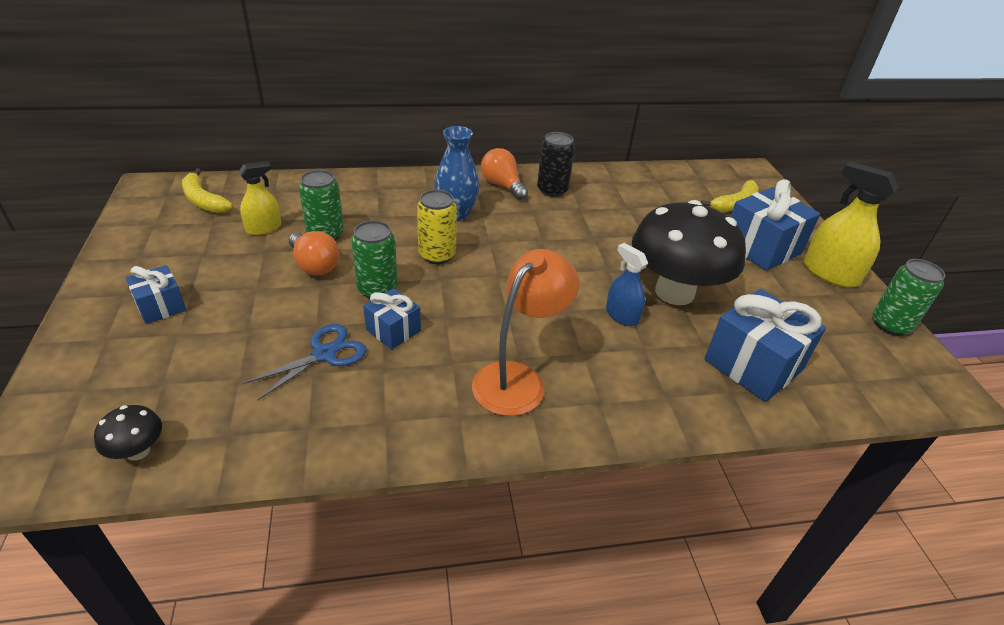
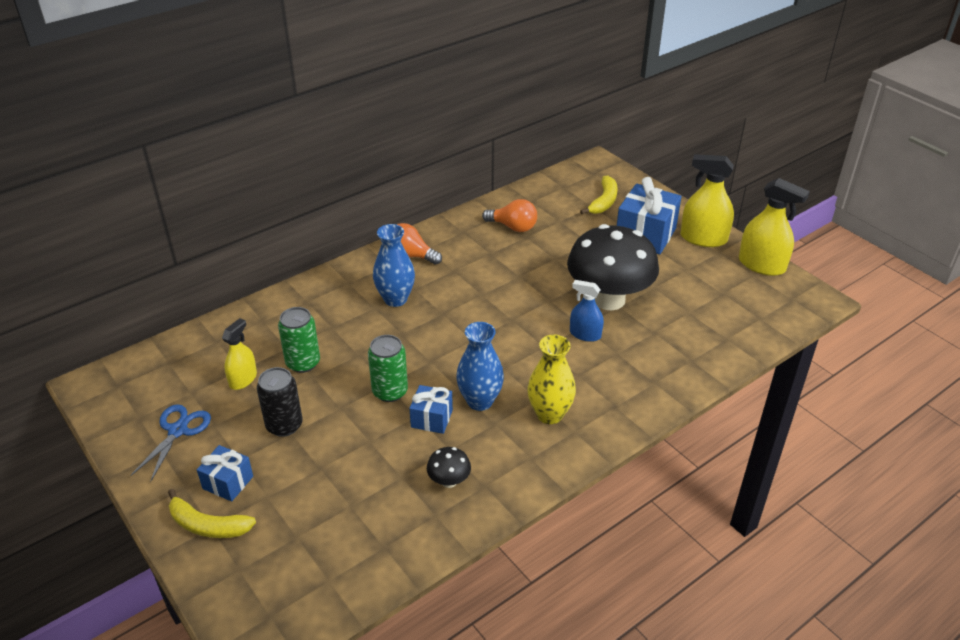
camera: 25 degrees left, 0 degrees up
(138, 451) = (330, 588): black mushroom -> black mushroom (449, 481)
(203, 200) = (159, 376): yellow banana -> yellow banana (207, 525)
(314, 265) = (320, 393): orange light bulb -> orange light bulb (513, 227)
(324, 354) = (397, 459): blue scissors -> blue scissors (178, 430)
(437, 255) = (411, 342): yellow can -> none
(455, 334) = (480, 401): none -> blue vase
(518, 379) = (549, 414): orange lamp -> yellow vase
(552, 190) = (455, 244): black can -> black can (284, 425)
(753, 365) = (693, 334): blue gift -> none
(890, 325) = (761, 265): green can -> yellow spray bottle

